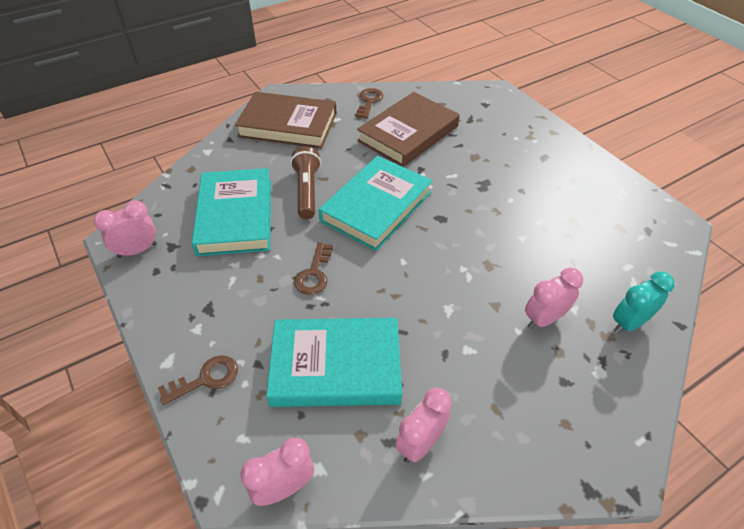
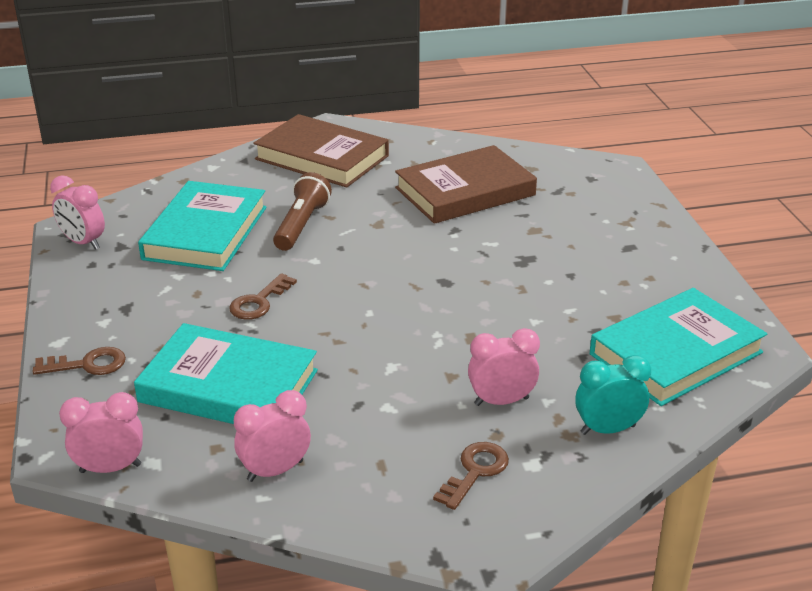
camera: 20 degrees right, 15 degrees down
(137, 250) = (83, 243): pink clock -> pink clock turned 135 degrees counterclockwise
(369, 101) = (438, 150): brown key -> brown key (475, 471)
(376, 206) = (374, 255): turquoise book -> turquoise book (676, 353)

